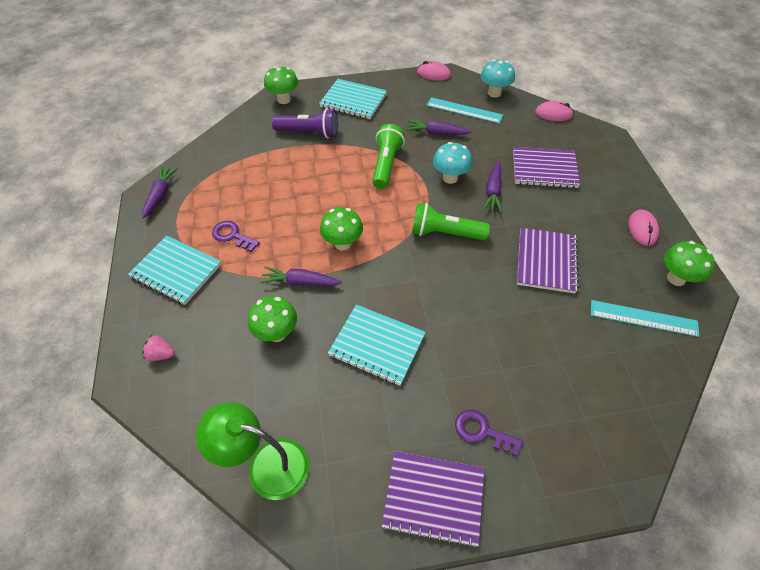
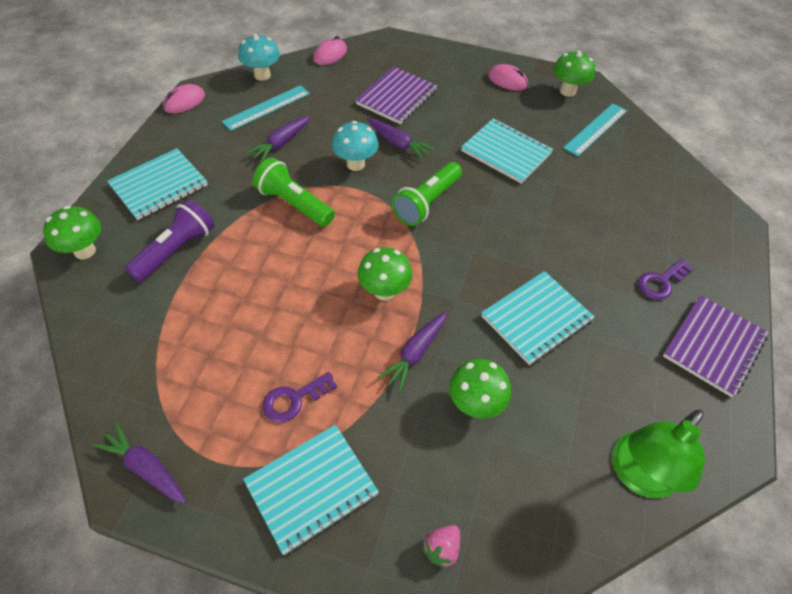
camera: 65 degrees left, 0 degrees up
(546, 261) = (506, 152): purple notebook -> turquoise notebook

